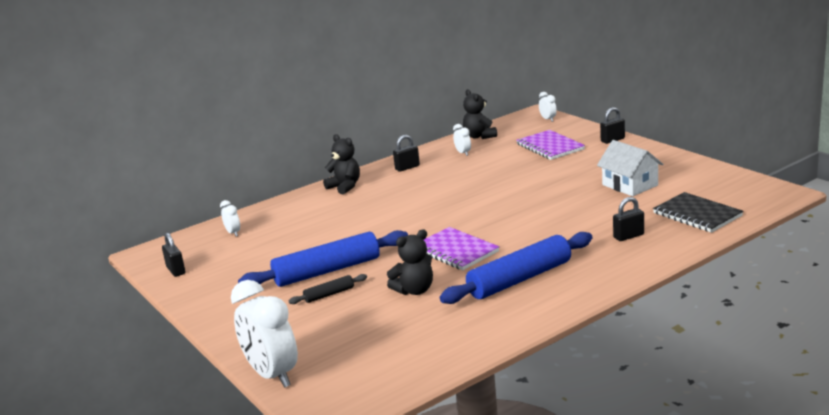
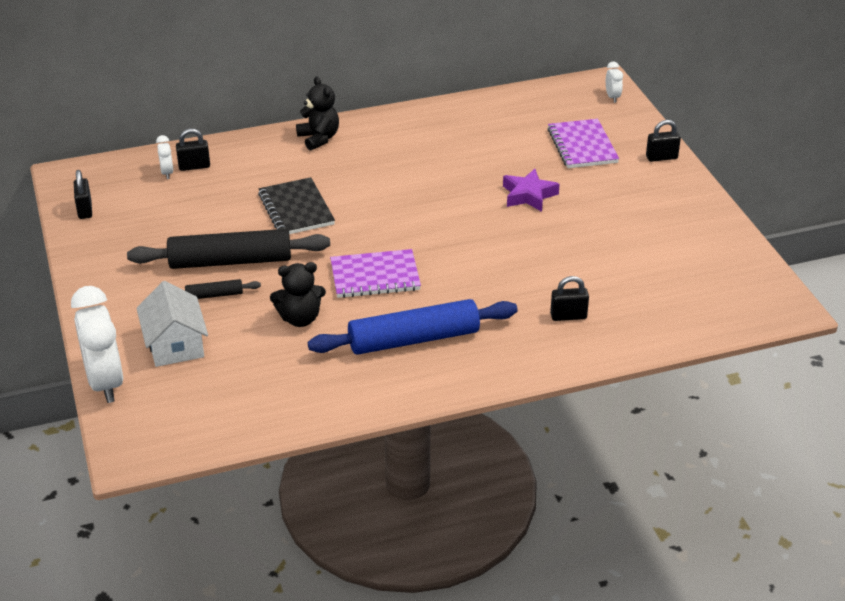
camera: 15 degrees right, 15 degrees up
(327, 271) = (230, 261): blue rolling pin -> black rolling pin
(407, 167) = (403, 129): black padlock -> black padlock (194, 166)
(455, 251) = (375, 276): purple notebook -> purple notebook turned 75 degrees counterclockwise
(463, 153) = (478, 125): white clock -> none
(479, 136) = (515, 102): black teddy bear -> none
(535, 180) = (529, 195): none -> purple star
(630, 185) = (627, 238): white house -> white house (175, 344)
(697, 215) = (666, 309): black notebook -> black notebook (296, 209)

